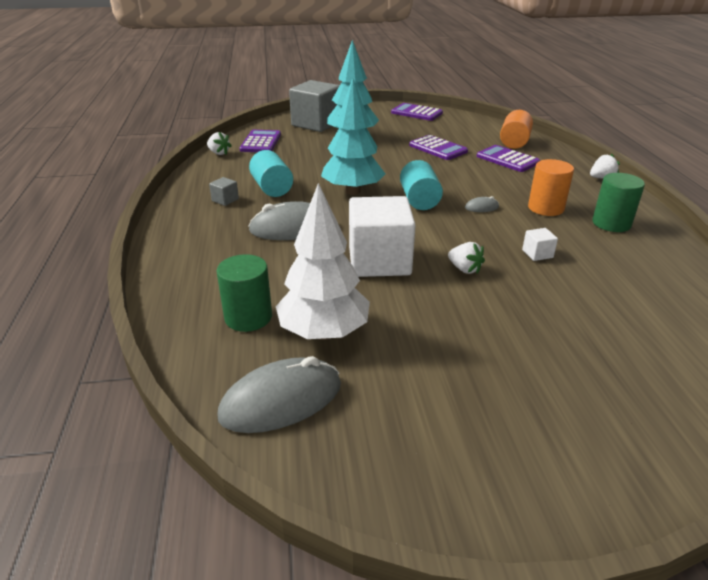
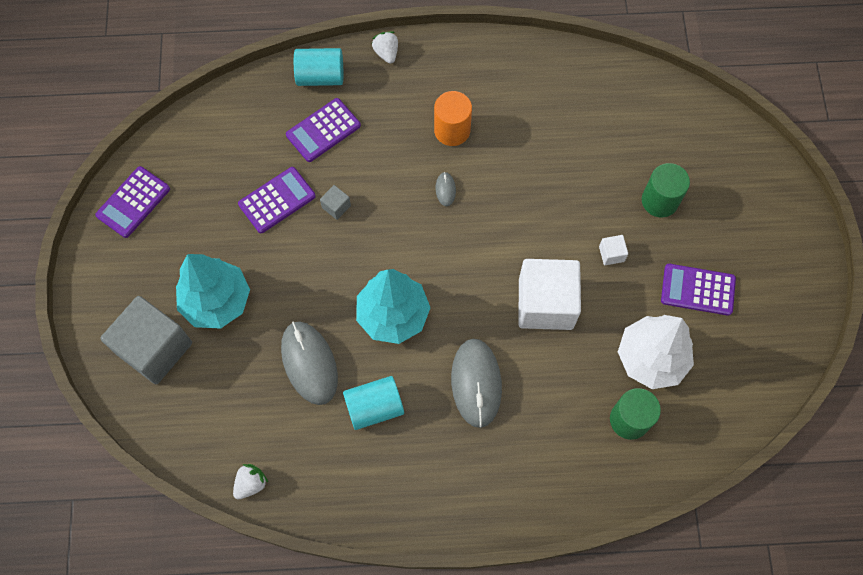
camera: 85 degrees left, 35 degrees up
(225, 200) = (401, 461): grey cube -> grey cube (336, 207)
(261, 142) = (218, 427): purple calculator -> purple calculator (697, 290)
(281, 400) = (726, 391): grey mouse -> grey mouse (309, 363)
(419, 200) = (422, 247): turquoise cylinder -> turquoise cylinder (320, 76)
(464, 269) = (563, 233): white strawberry -> none
(514, 142) = (270, 107): orange cylinder -> none
(537, 254) = (540, 166): white cube -> white cube (611, 254)
(611, 223) = (488, 84): green cylinder -> green cylinder (659, 201)

